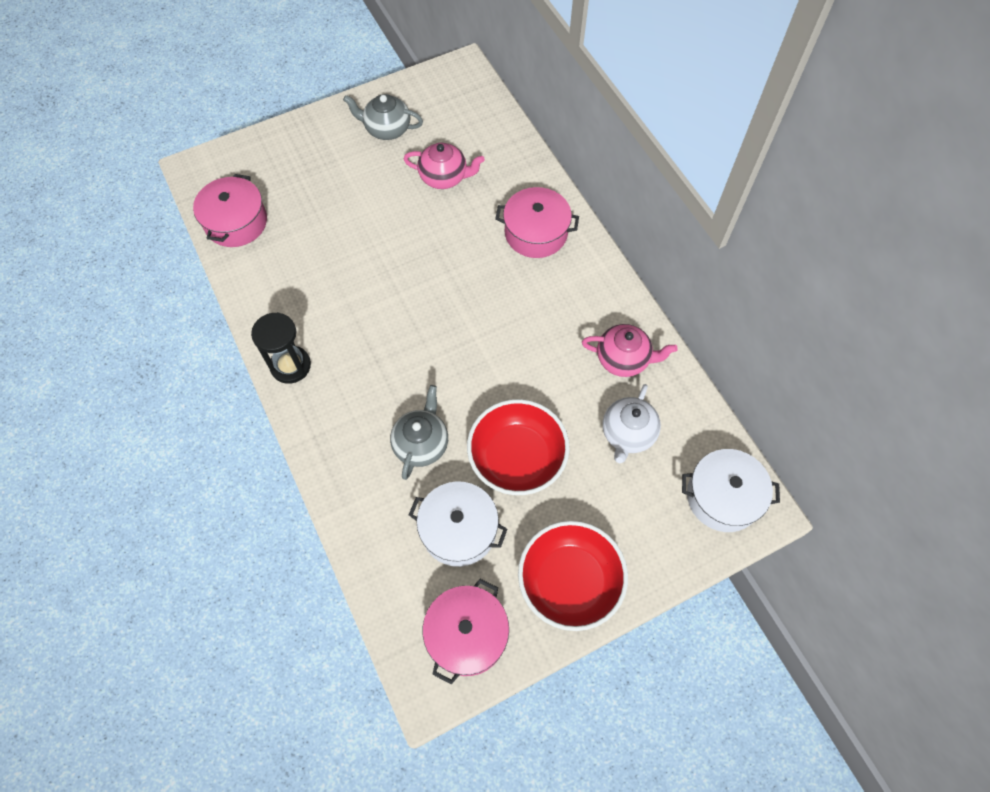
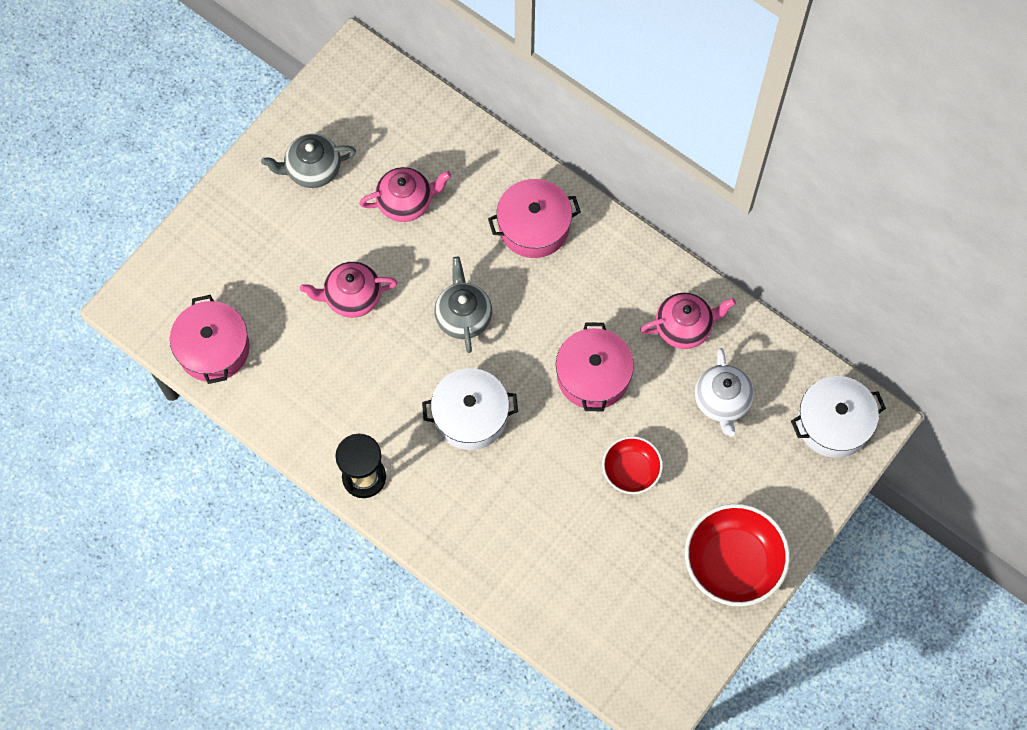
camera: 25 degrees left, 5 degrees up
(363, 227) = (352, 297): none -> pink teapot
(421, 443) = (534, 497): grey teapot -> grey teapot (463, 316)
(459, 530) = (611, 562): white pot -> white pot (470, 416)
(467, 634) = (666, 650): pink pot -> pink pot (593, 376)
(517, 458) = (631, 470): red bowl -> red bowl, size x0.59

